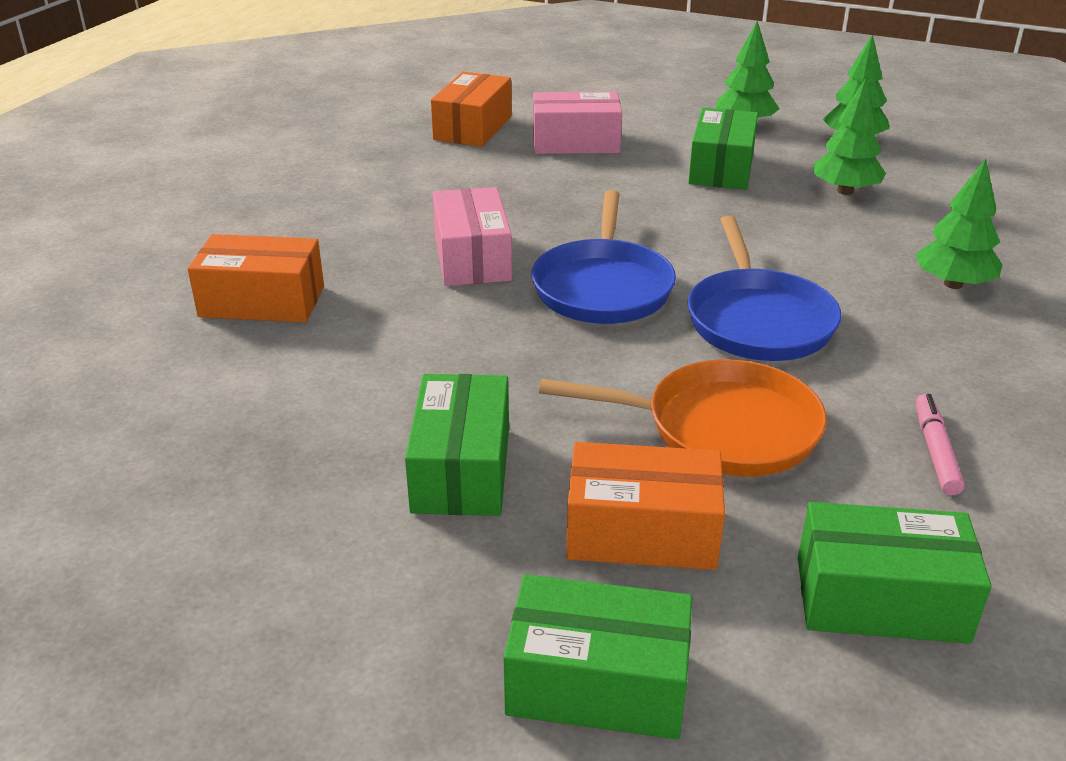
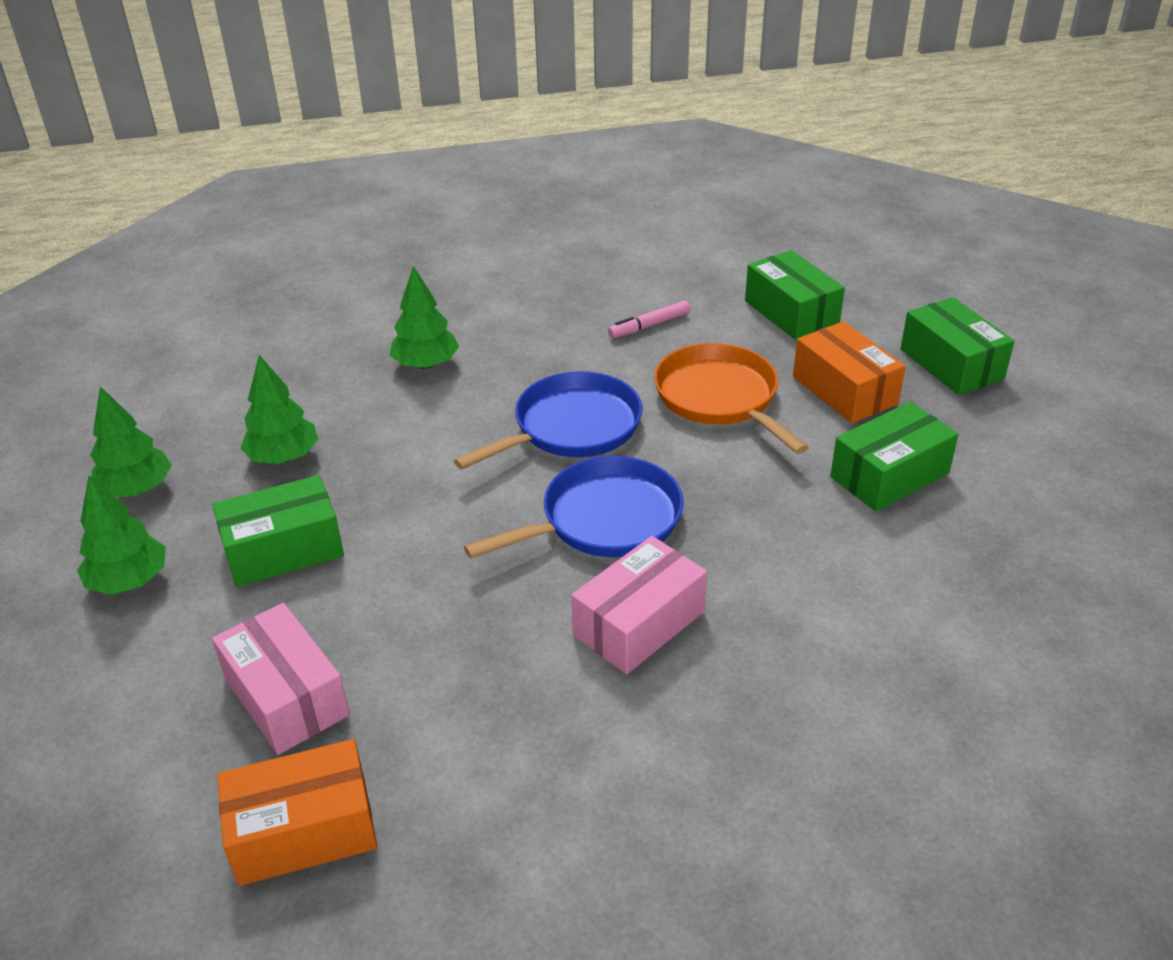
camera: 125 degrees left, 5 degrees up
(262, 301) = (865, 717): orange box -> none

